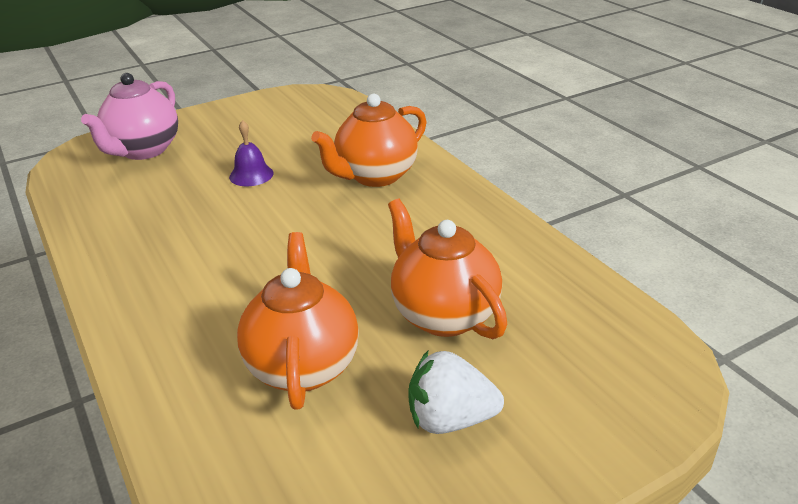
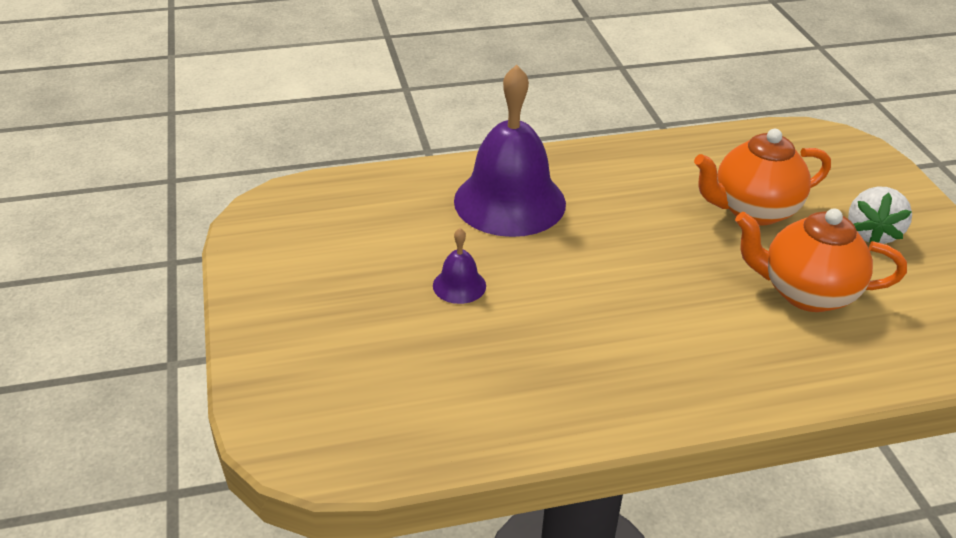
camera: 75 degrees left, 5 degrees up
(143, 150) = (333, 375): pink teapot -> none
(375, 176) = (509, 201): orange teapot -> purple bell

